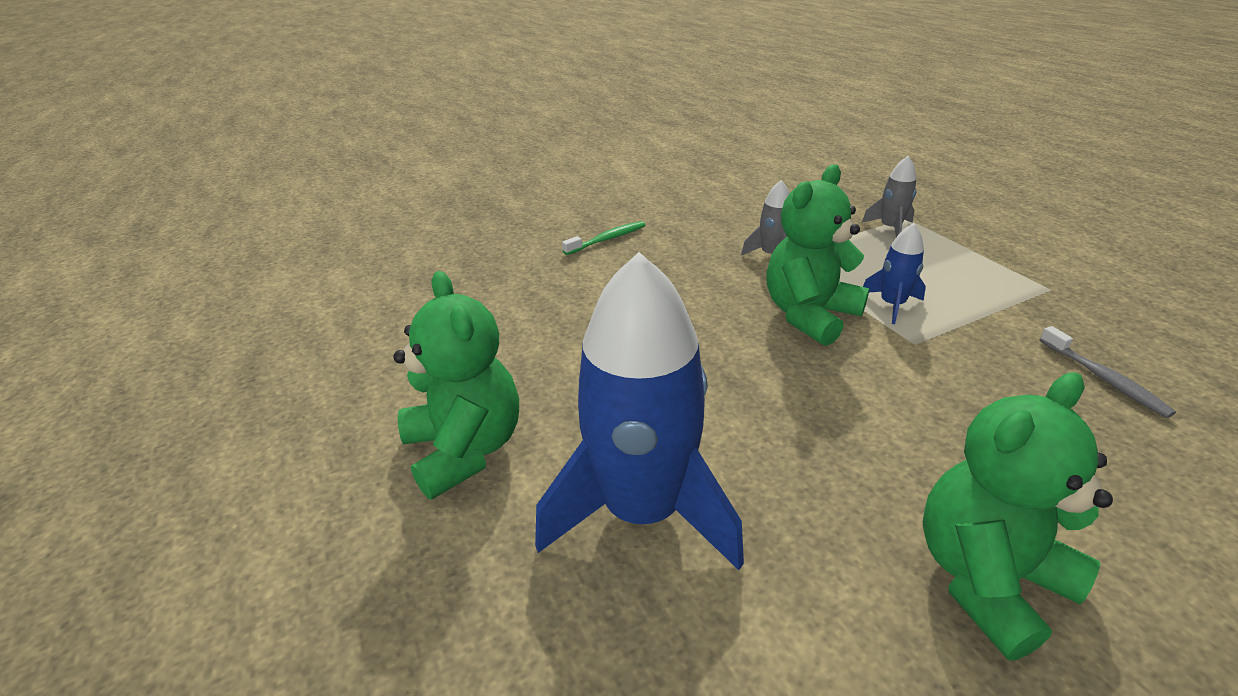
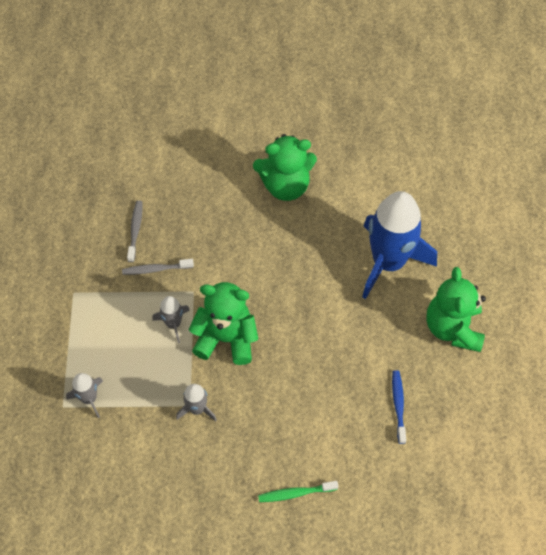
camera: 155 degrees left, 25 degrees up
(523, 332) = (398, 405): none -> blue toothbrush
(809, 315) = (226, 338): green teddy bear -> green teddy bear turned 150 degrees counterclockwise
(892, 305) = (173, 324): blue rocket -> grey rocket
(998, 346) = (156, 269): none -> grey toothbrush

